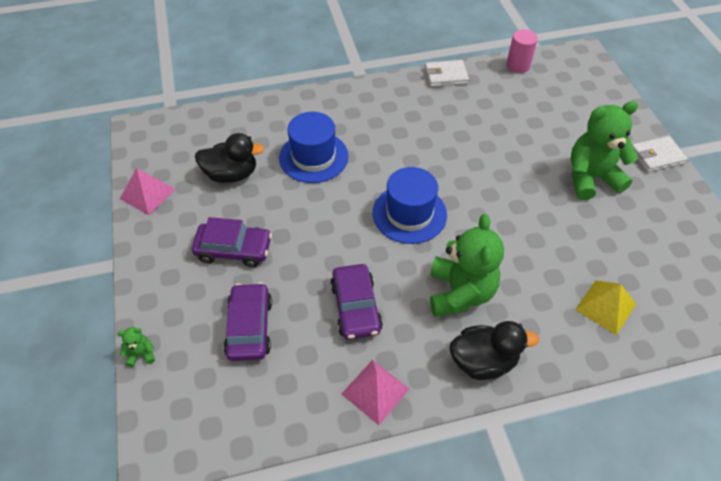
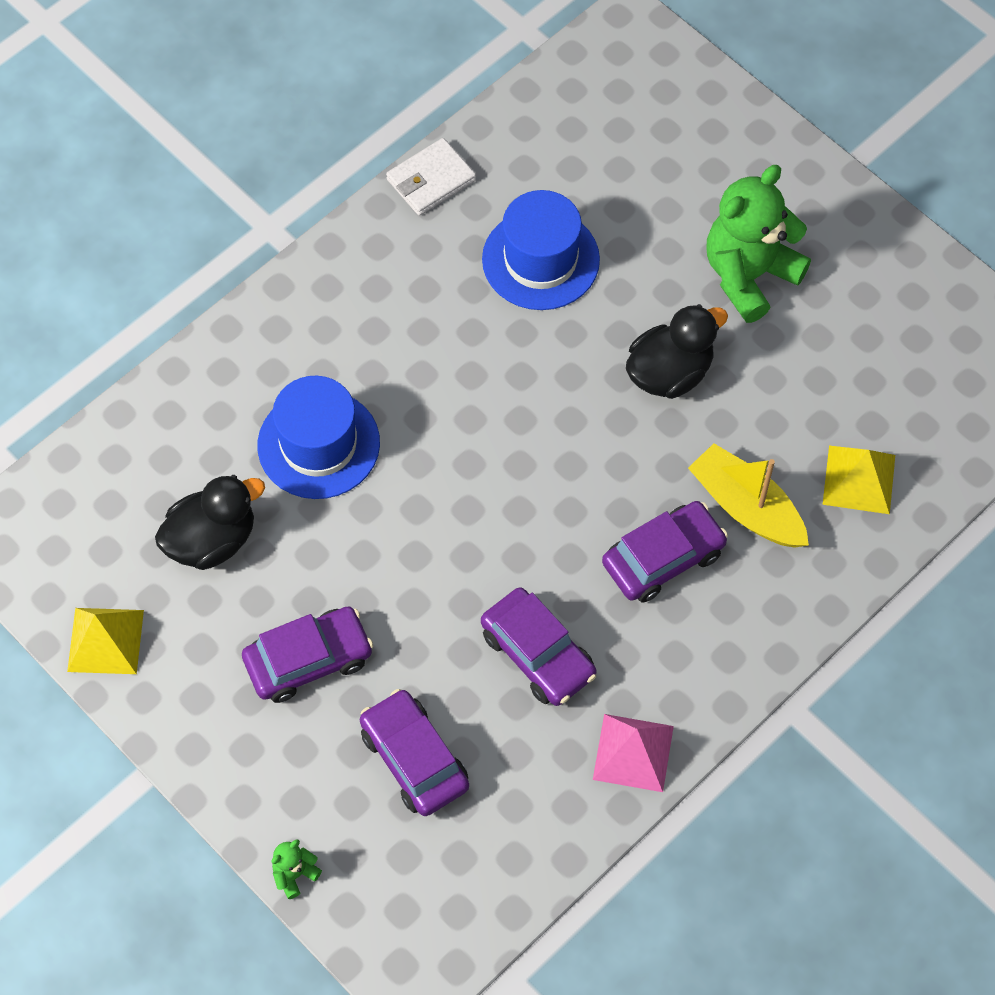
camera: 30 degrees left, 10 degrees up
(147, 194) = (105, 641): pink pyramid -> yellow pyramid
(409, 214) = (524, 470): blue hat -> blue hat (540, 260)
(460, 293) = (663, 558): green teddy bear -> purple car
(483, 361) = (744, 640): black duck -> black duck (670, 373)
(518, 65) = (535, 102): pink cylinder -> none
(526, 289) = (746, 507): none -> yellow boat
(656, 156) = (824, 188): white wallet -> none

